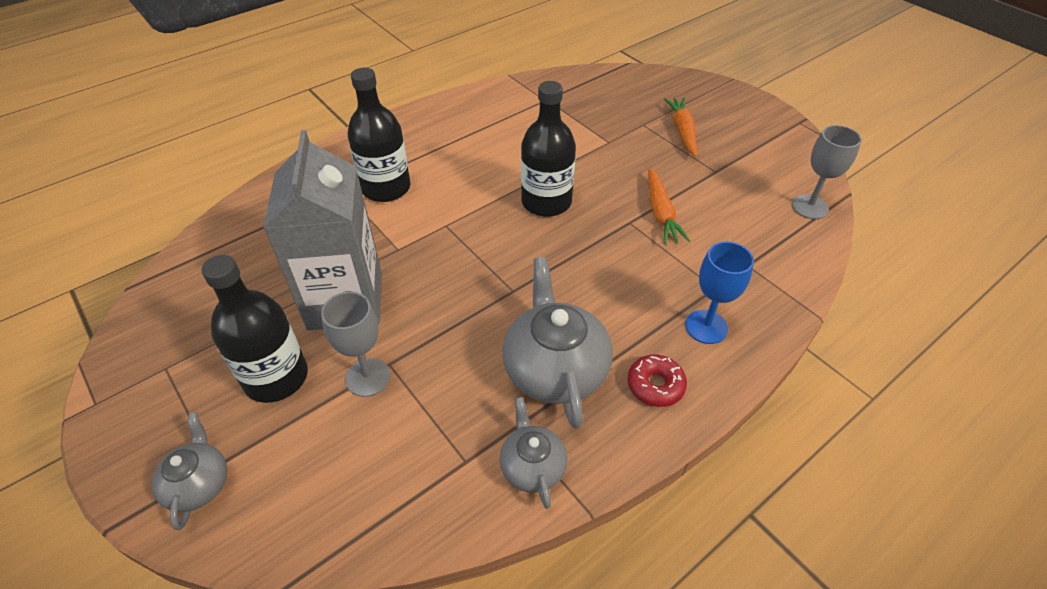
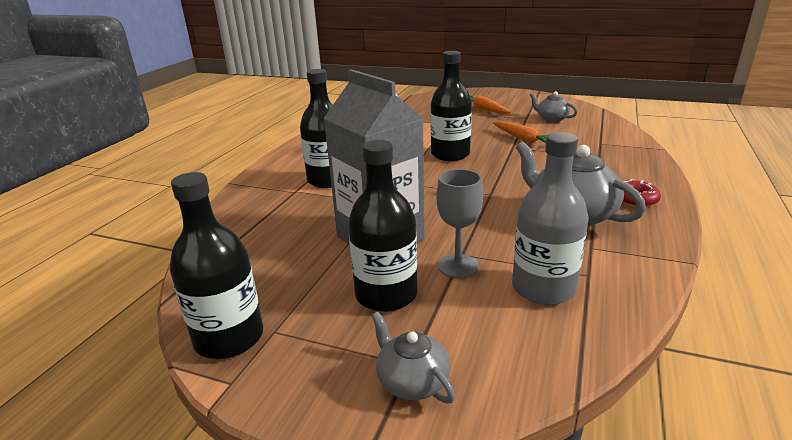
camera: 30 degrees left, 20 degrees down
(132, 356) = (229, 338): none -> black bottle
(405, 452) = (543, 288): none -> grey bottle
(532, 466) = (630, 258): grey teapot -> grey teapot (551, 119)
(706, 327) = (620, 170): blue goblet -> none
(809, 207) = (593, 116): grey goblet -> none

